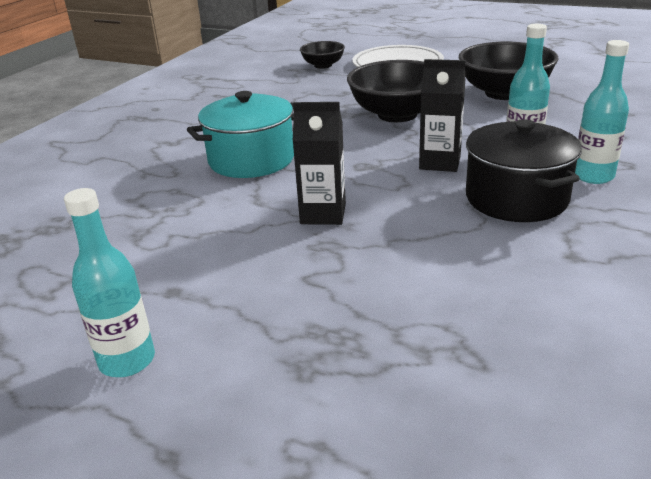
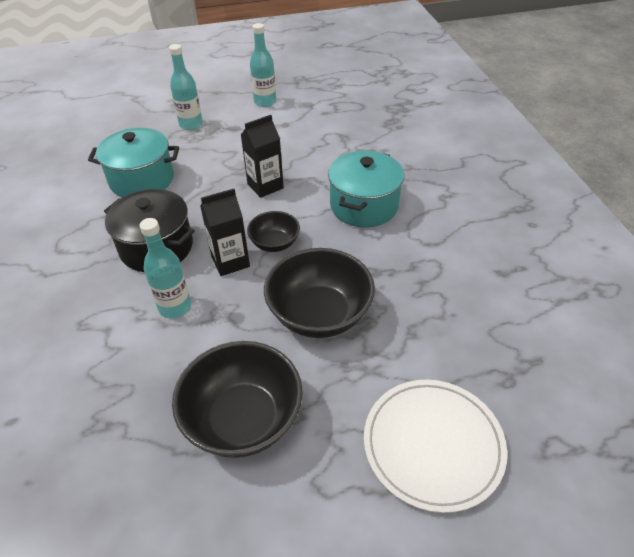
camera: 140 degrees right, 15 degrees up
(323, 65) = (518, 391): black bowl -> black bowl (275, 243)
(493, 292) = (142, 180): none -> turquoise pot
(593, 176) = (108, 295): turquoise bottle -> turquoise bottle (191, 124)

